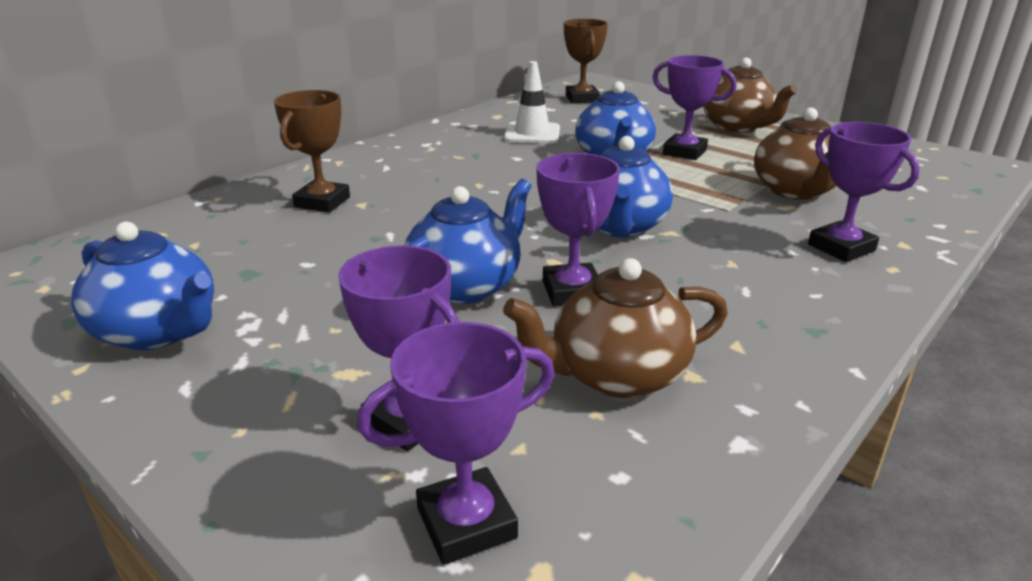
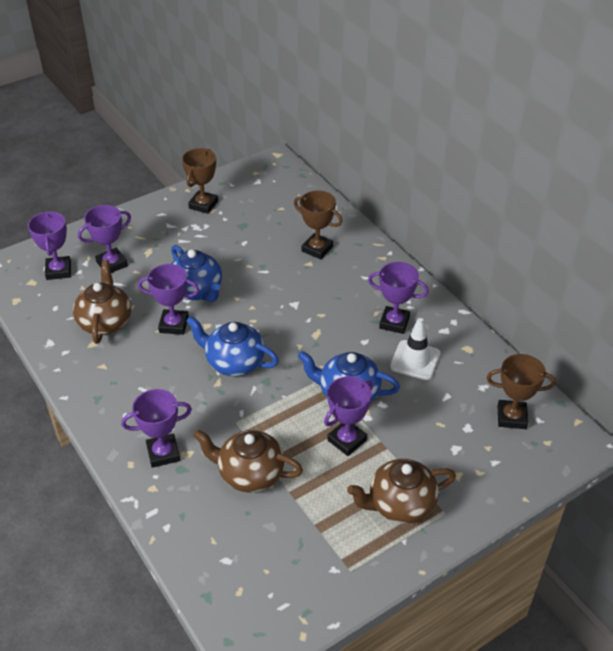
camera: 105 degrees right, 15 degrees up
(159, 331) = (203, 205): blue teapot -> brown trophy
(473, 146) = (394, 322): none -> purple trophy

